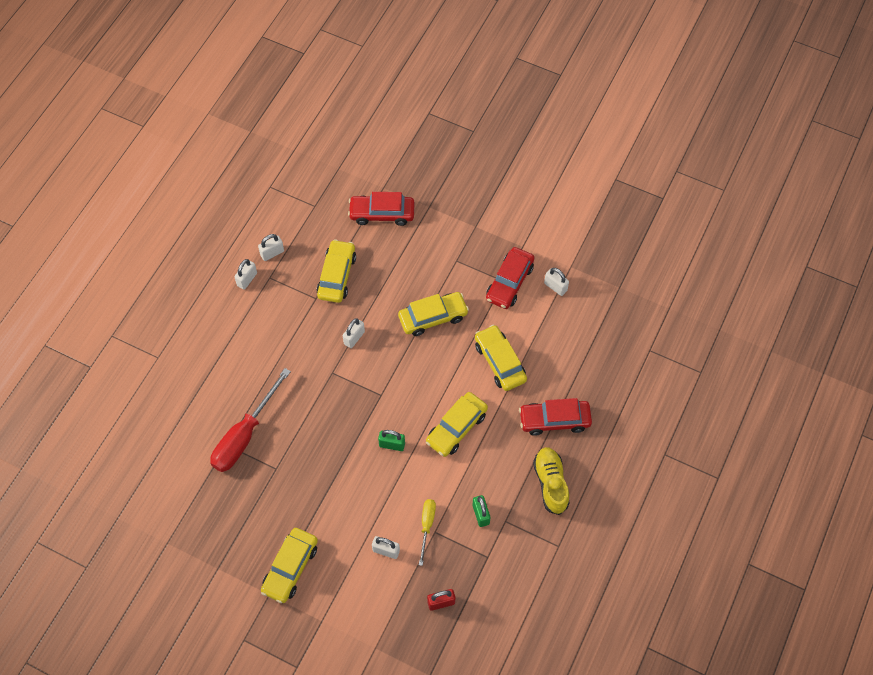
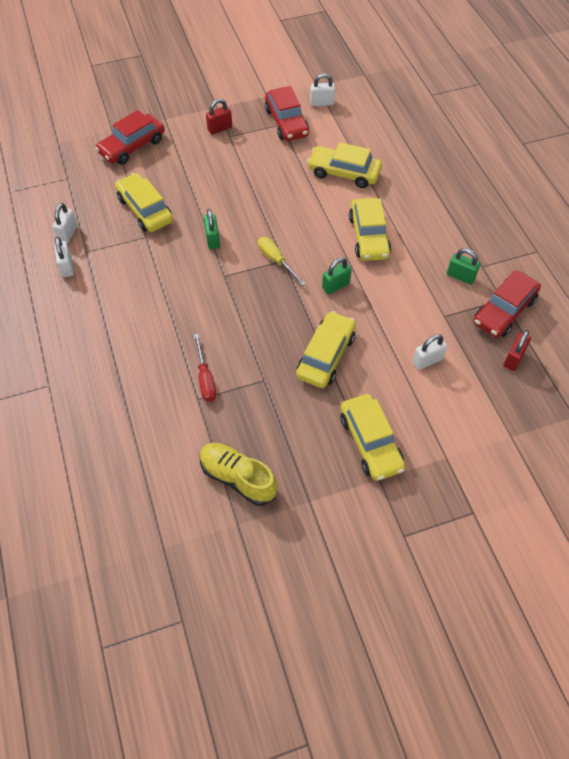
camera: 45 degrees left, 5 degrees down
(245, 435) = (205, 378): red screwdriver -> red screwdriver, size x0.53
(354, 338) = (212, 239): white padlock -> green padlock
(427, 526) = (434, 317): yellow screwdriver -> yellow screwdriver (276, 260)
(433, 317) = (258, 182): yellow car -> yellow car (326, 356)
(456, 248) = (220, 128): none -> red padlock
(550, 483) = (479, 217): yellow shoe -> yellow shoe (238, 478)
(554, 420) = (428, 179): red car -> red car (504, 311)

